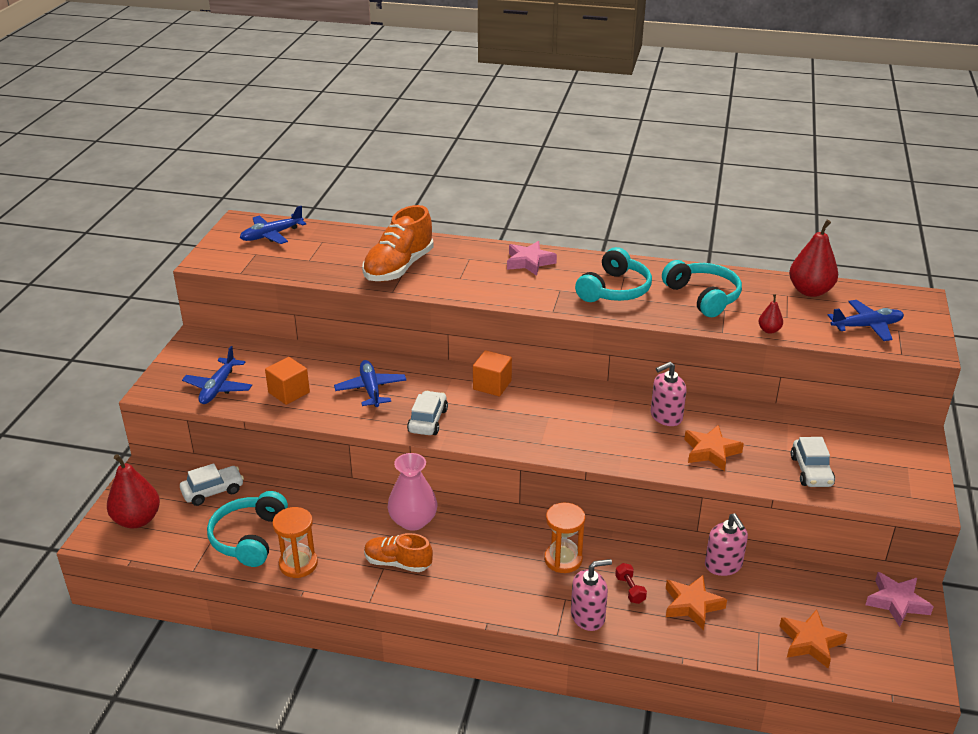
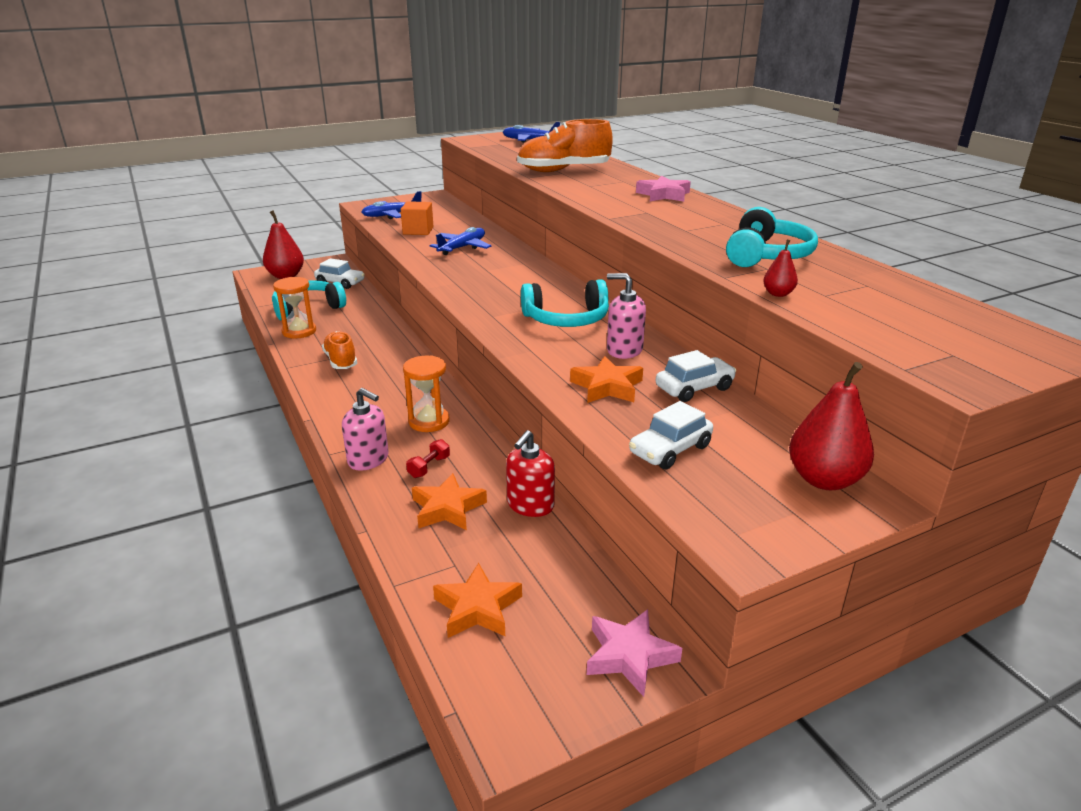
camera: 50 degrees right, 5 degrees down
(413, 521) = (396, 349): pink vase -> none
(428, 420) = (455, 273): white car -> white car (694, 388)
(492, 385) = (539, 277): orange cube -> none
(615, 290) = (692, 226): turquoise headphones -> turquoise headphones (566, 319)
(723, 565) = (530, 505): pink soap dispenser -> red soap dispenser
(810, 291) = (905, 292): red pear -> red pear (824, 479)
(867, 326) = (912, 336): blue plane -> none

